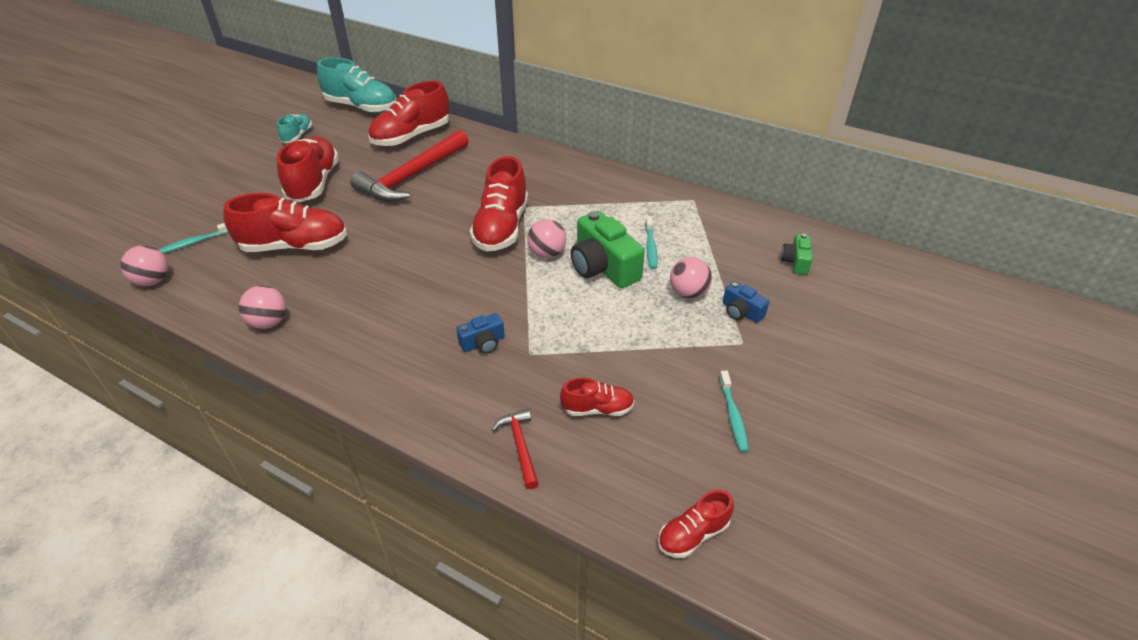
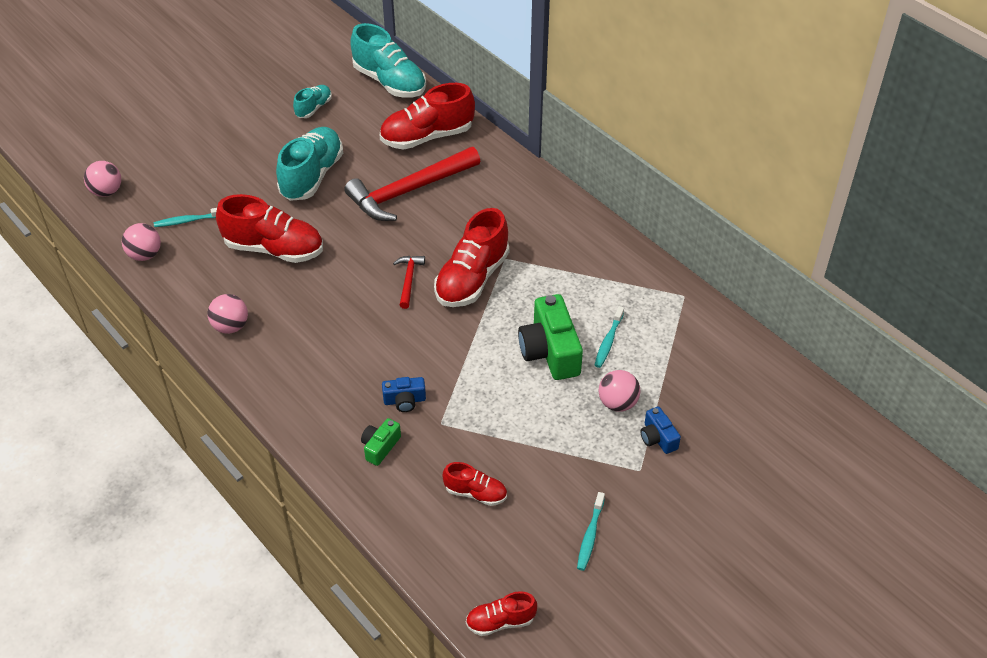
camera: 20 degrees right, 5 degrees up
(314, 183) = (312, 176): red shoe -> turquoise shoe
(520, 446) = (397, 505): red hammer -> red hammer (409, 280)
(547, 254) = (503, 321): pink ball -> pink ball (106, 191)
(795, 262) = (747, 399): green camera -> green camera (380, 447)

